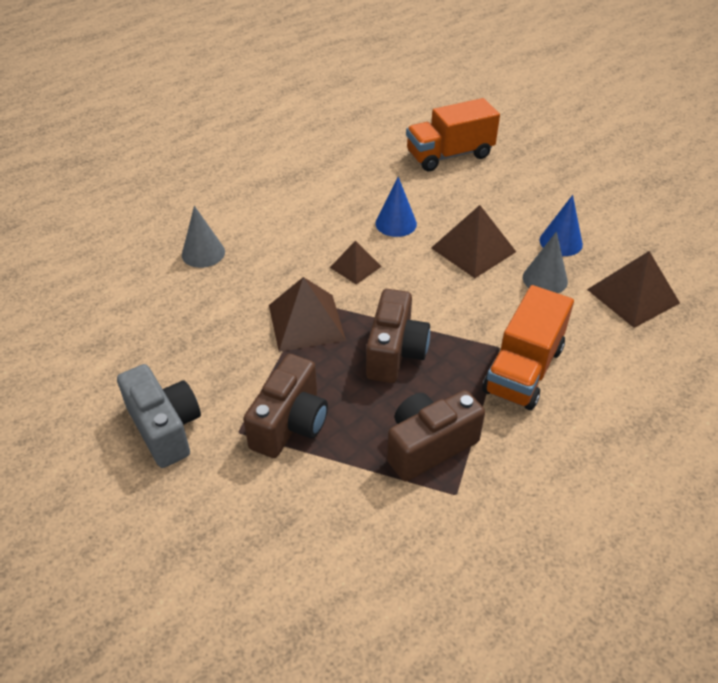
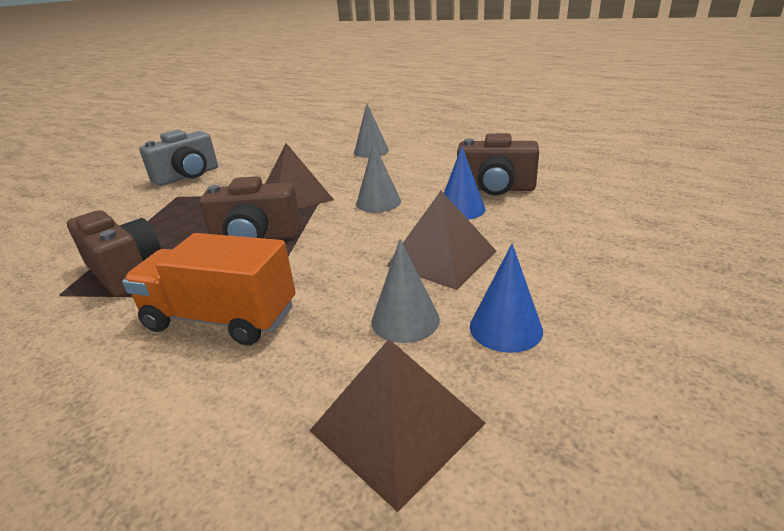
camera: 80 degrees right, 15 degrees down
(290, 423) = (178, 211): brown camera -> brown camera (495, 189)
(355, 266) = (378, 202): brown pyramid -> grey cone
(449, 155) = (634, 218): orange truck -> none

